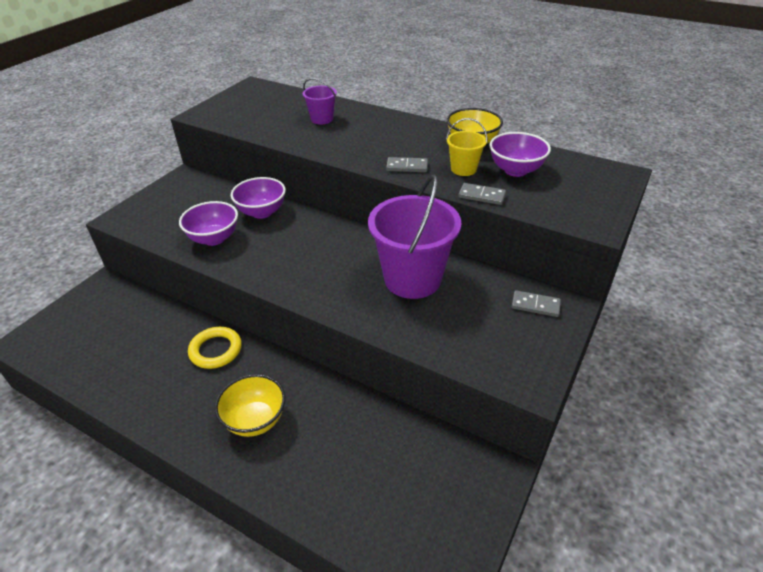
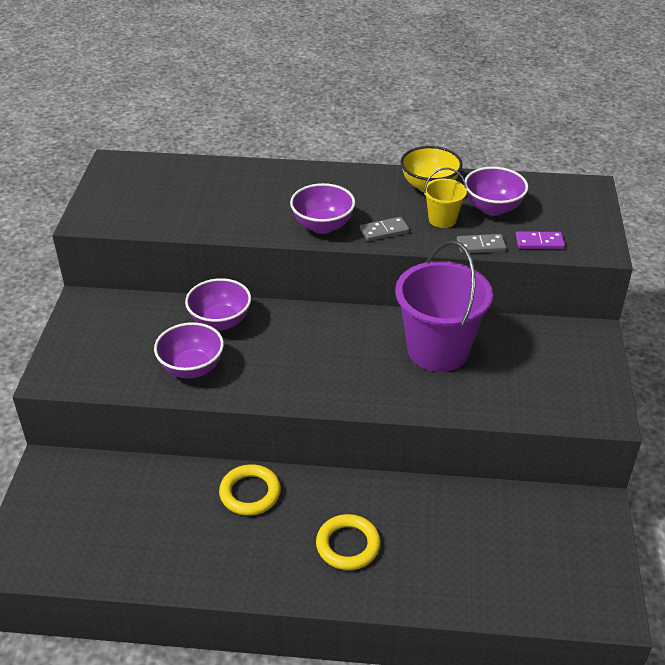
camera: 25 degrees left, 0 degrees up
(255, 420) = (348, 545): yellow bowl -> yellow ring
(322, 119) = (243, 192): purple bucket -> none
(361, 153) = (322, 226): none -> purple bowl
(535, 305) = (566, 342): grey domino -> none
(539, 205) = (539, 242): none -> purple domino

